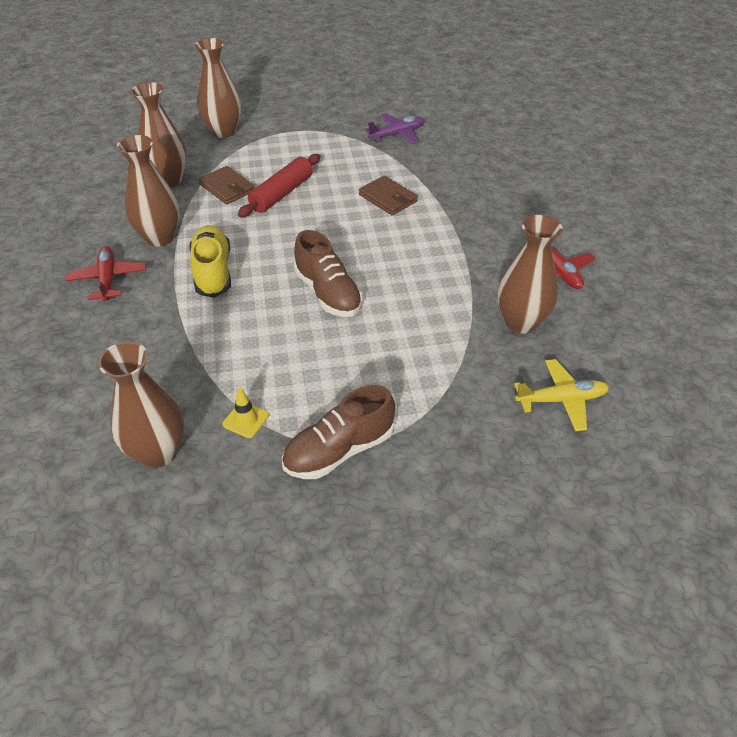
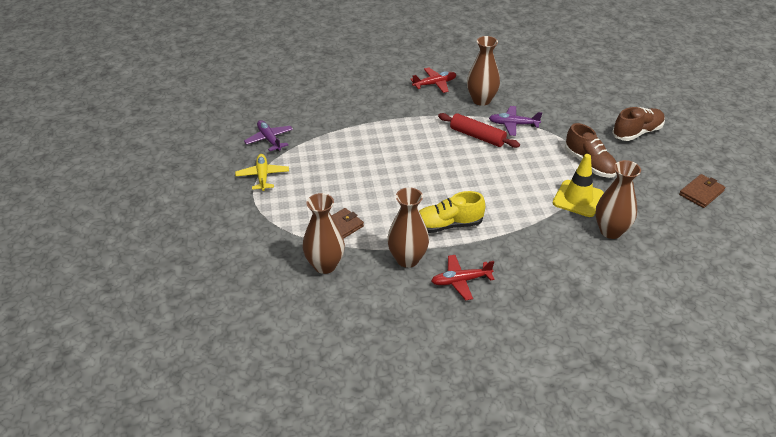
camera: 90 degrees left, 5 degrees down
(223, 131) = (246, 239): brown vase -> none
(246, 420) = (578, 199): yellow traffic cone -> yellow traffic cone, size x2.02
(282, 193) = (349, 197): red rolling pin -> red rolling pin (477, 136)
(328, 293) = (465, 171): brown shoe -> brown shoe (637, 132)
(388, 198) = (358, 145): brown wallet -> brown wallet (701, 193)
(452, 356) = (513, 124): none -> purple plane
(561, 400) = (537, 93): yellow plane -> yellow plane (262, 176)

